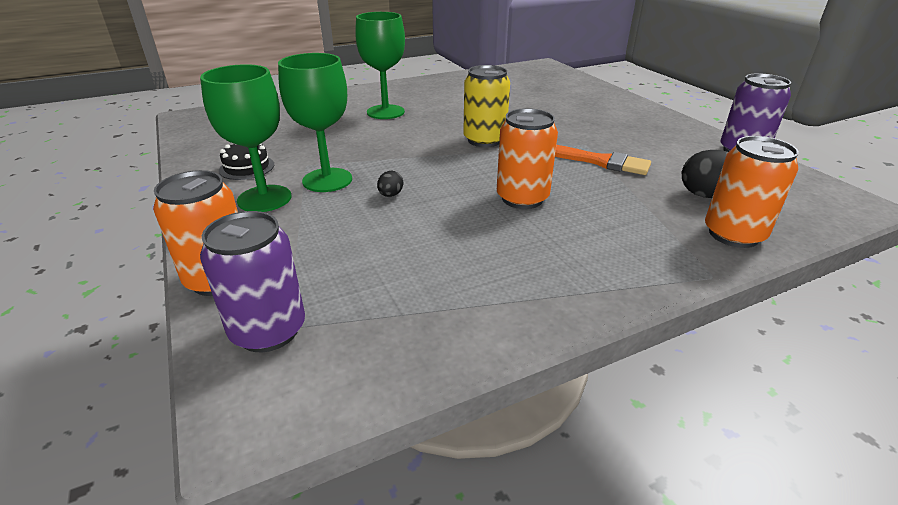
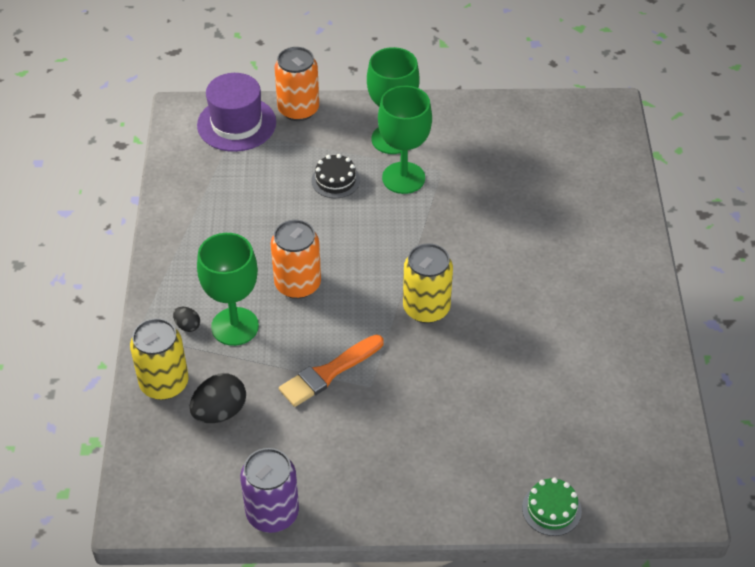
camera: 115 degrees right, 15 degrees up
(247, 167) = (457, 135): black cake -> black cake (335, 180)
(268, 330) = (236, 124): purple can -> purple hat
(385, 112) = (550, 255): green goblet -> green goblet (235, 326)
(390, 195) = (354, 208): black egg -> black egg (187, 326)
(592, 85) = (551, 509): none -> green cake
(733, 234) = (164, 383): orange can -> yellow can

